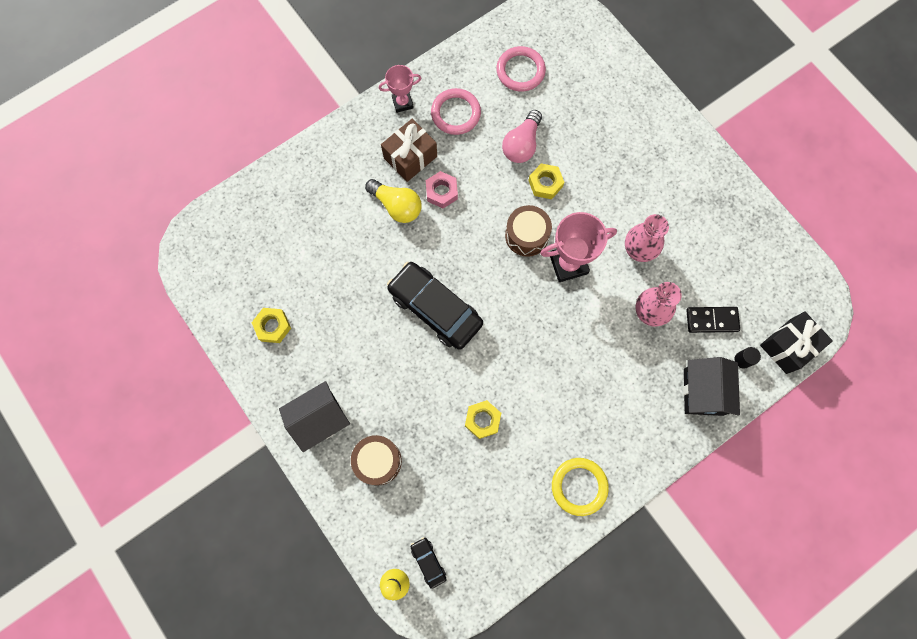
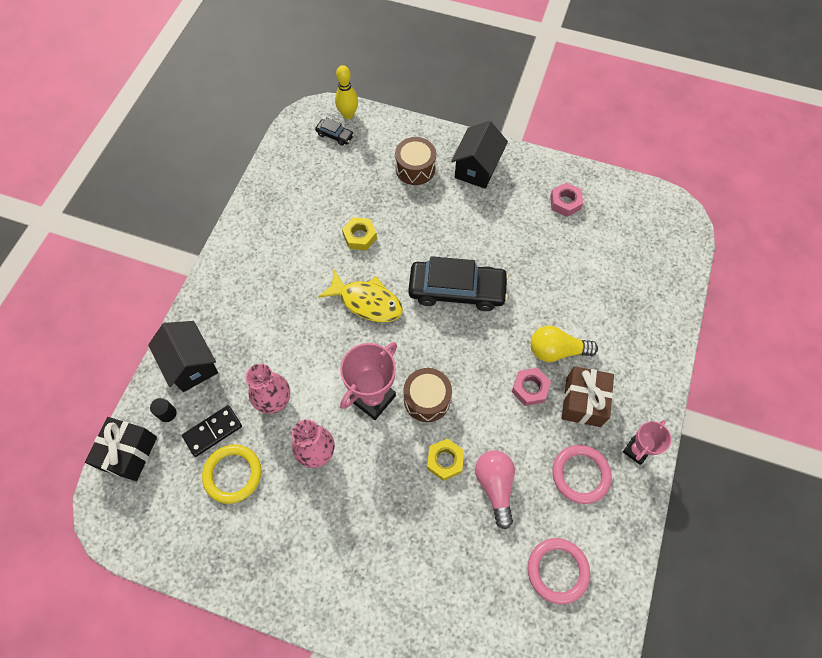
camera: 145 degrees right, 10 degrees down
(273, 326) = (565, 202): yellow nut -> pink nut
(519, 350) = (367, 302): none -> yellow fish
(579, 486) = (256, 237): yellow ring -> yellow ring (233, 474)

